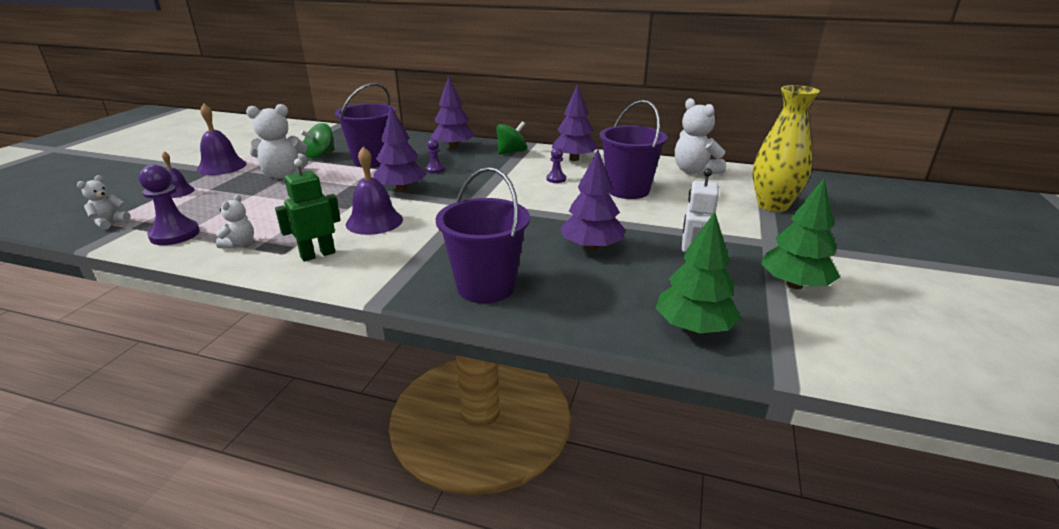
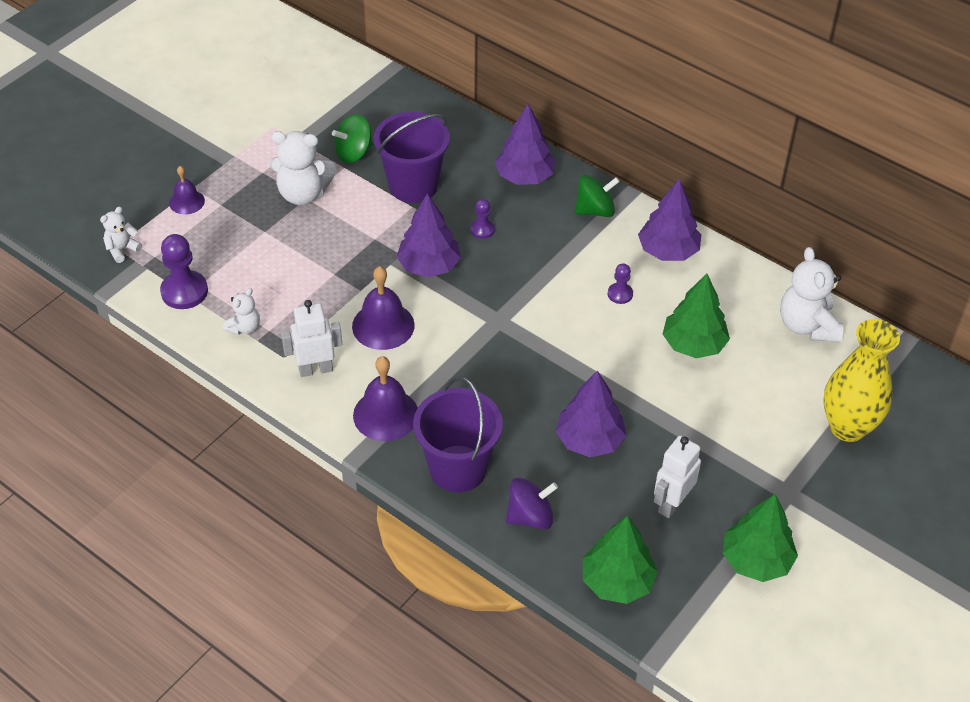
camera: 20 degrees right, 20 degrees up
(221, 166) = (236, 153): purple bell -> purple bell (385, 414)
(318, 255) = (315, 369): green robot -> white robot
(576, 302) = (530, 516): none -> purple spinning top
(628, 190) = (693, 344): purple bucket -> green tree

